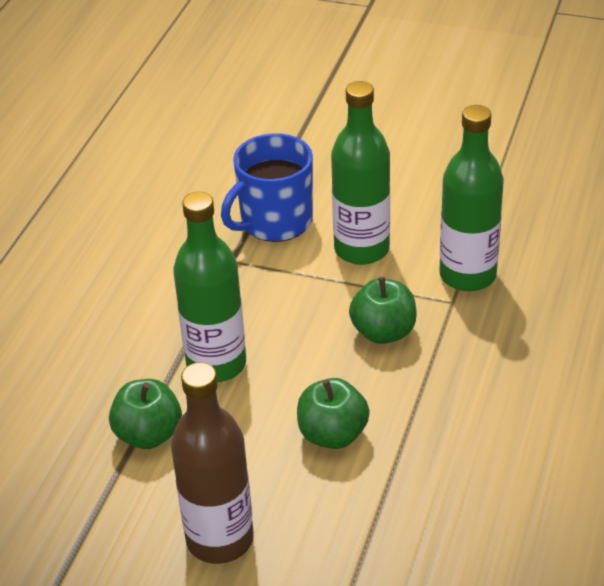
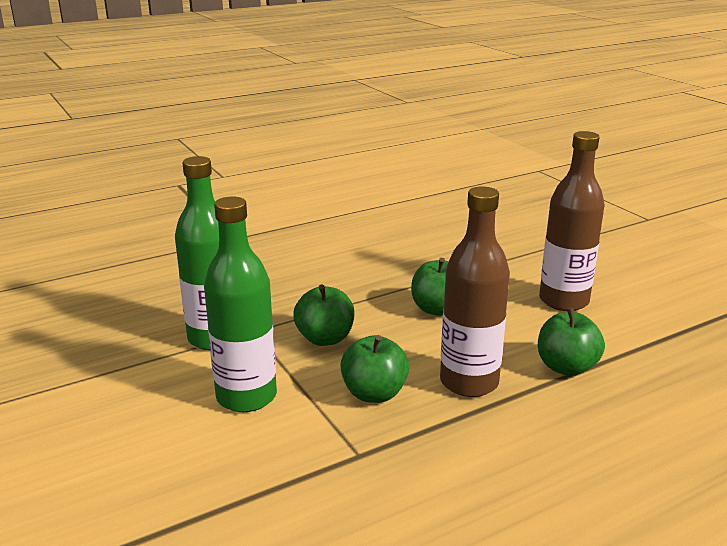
camera: 140 degrees left, 15 degrees down
(216, 364) = (469, 382): green bottle -> brown bottle
(275, 221) = (271, 466): blue mug -> none
(277, 308) = (374, 393): none -> green apple

